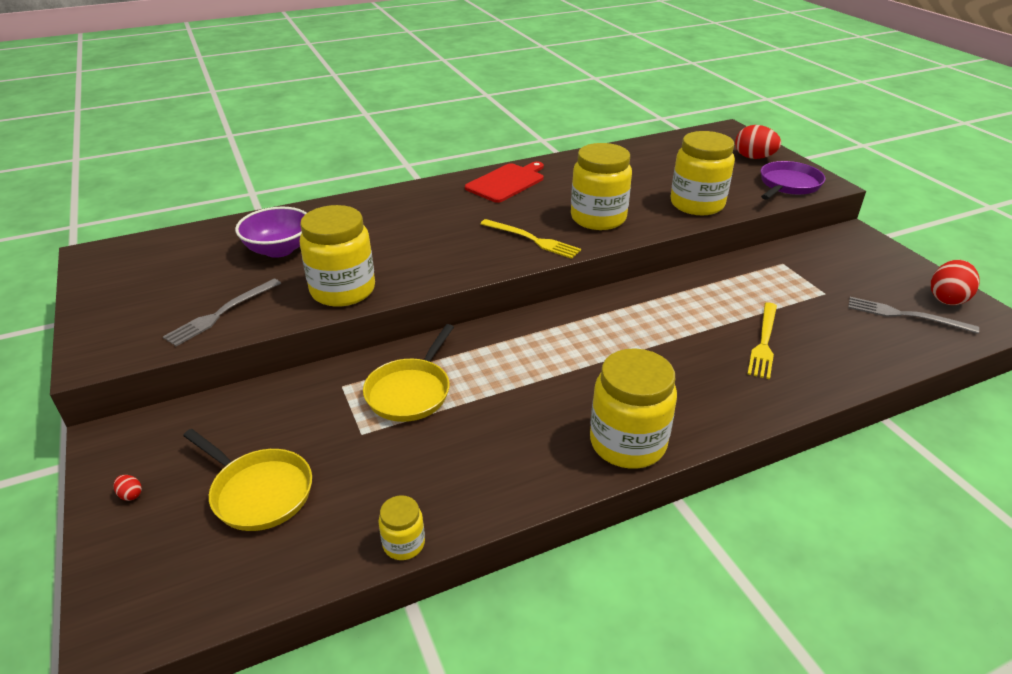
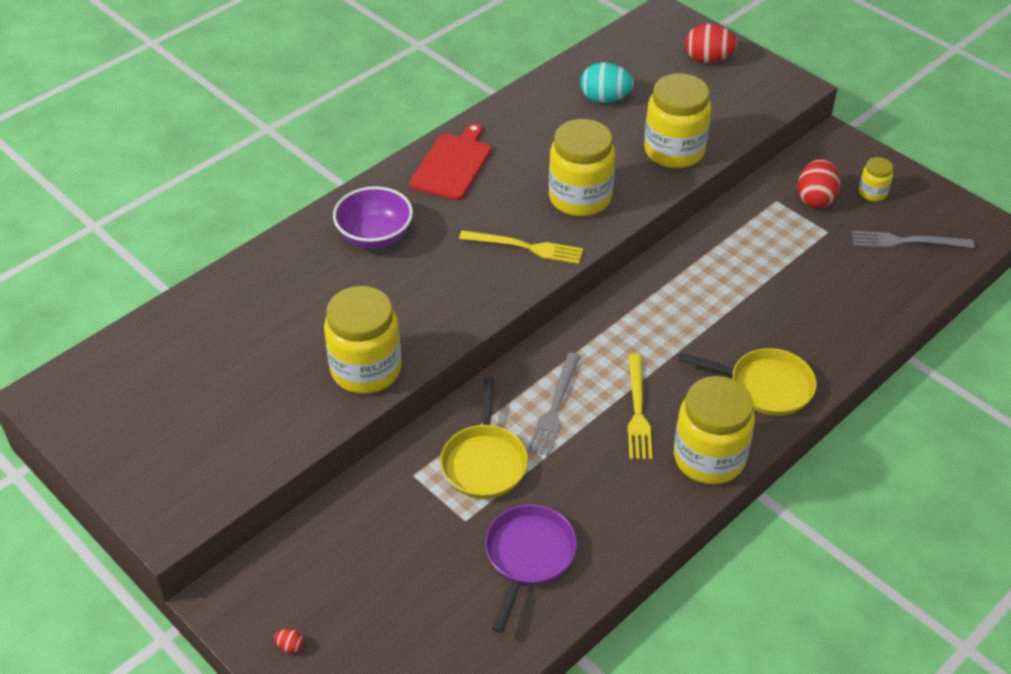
camera: 20 degrees left, 10 degrees up
(221, 313) = (258, 434): grey fork -> grey fork (555, 407)
(258, 492) = (408, 606): yellow pan -> yellow pan (765, 386)
(279, 250) = (257, 333): purple bowl -> purple bowl (375, 236)
(404, 544) = (566, 611): yellow jar -> yellow jar (872, 193)
(654, 166) = (605, 99): none -> turquoise egg
(764, 342) = (789, 310): yellow fork -> yellow fork (637, 410)
(788, 185) = (757, 97): purple pan -> purple pan (528, 557)
(947, 298) = (939, 209): red egg -> red egg (815, 198)

